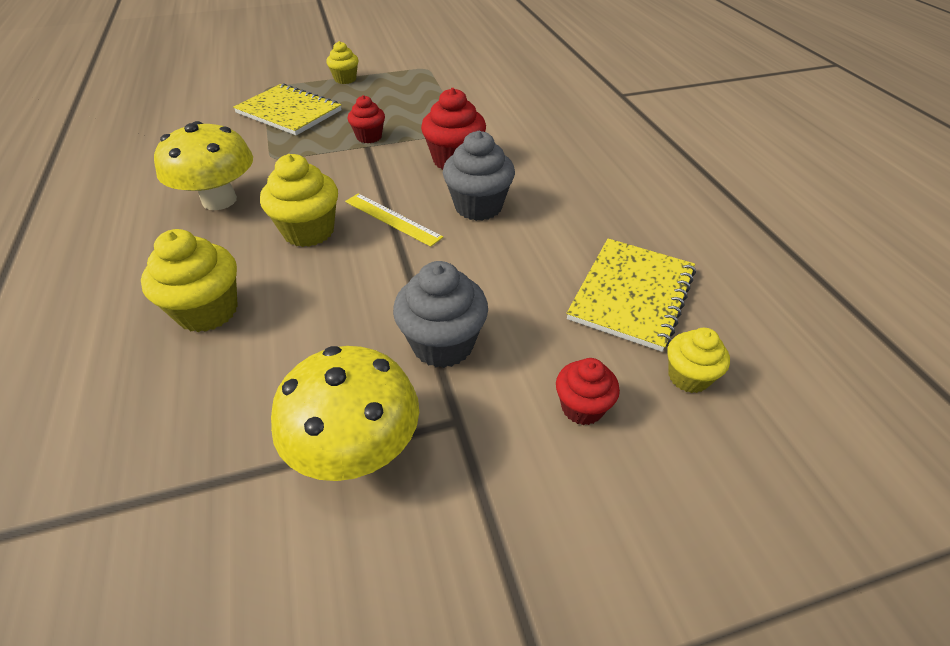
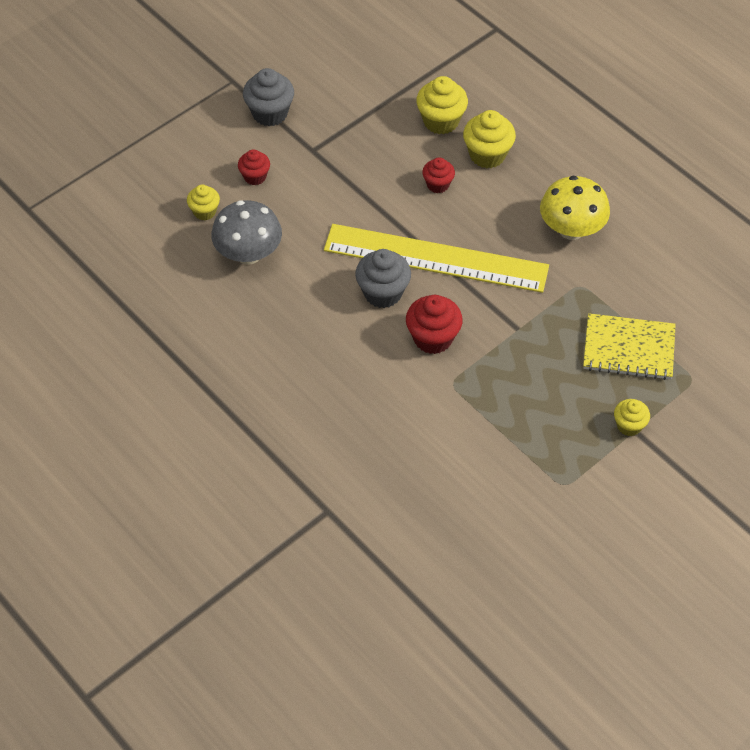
camera: 155 degrees right, 10 degrees up
(308, 231) = (483, 227): yellow cupcake -> yellow cupcake (441, 121)
(356, 449) = (350, 122): yellow mushroom -> none
(369, 137) = (526, 341): red cupcake -> red cupcake (438, 184)
(392, 219) = (436, 258): yellow ruler -> yellow ruler, size x2.45
(443, 344) = (343, 183): grey cupcake -> grey cupcake (270, 113)
(631, 294) = (248, 254): yellow notebook -> grey mushroom

